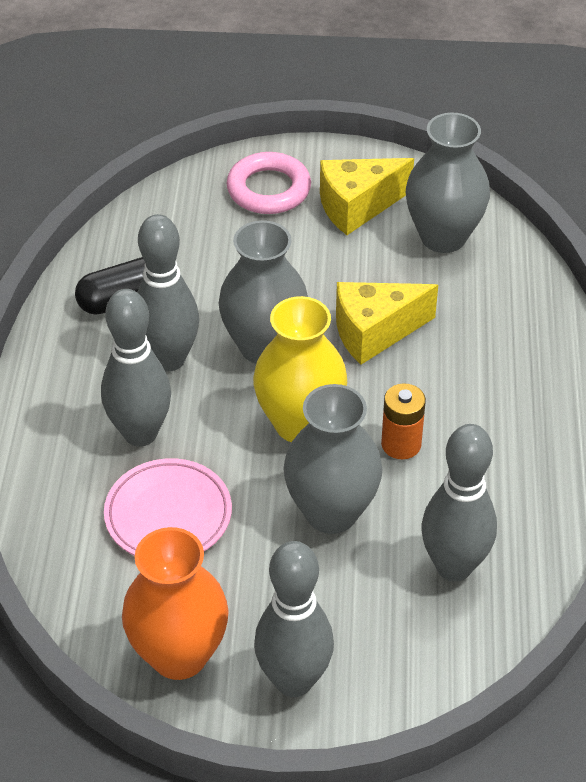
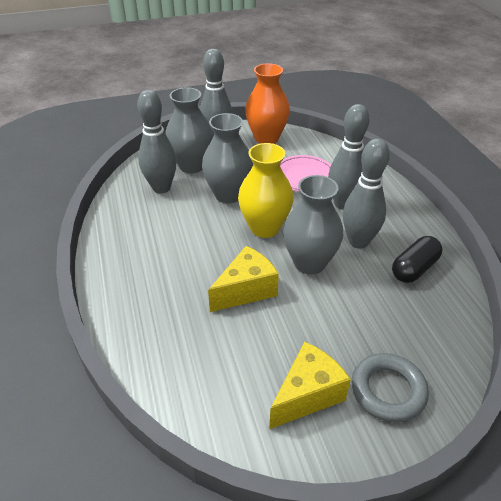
camera: 160 degrees right, 5 degrees down
(268, 189) = (388, 390): pink ring -> grey ring
(401, 444) = (205, 231): orange battery -> none
(443, 237) = (225, 385): grey vase -> grey vase (192, 166)

